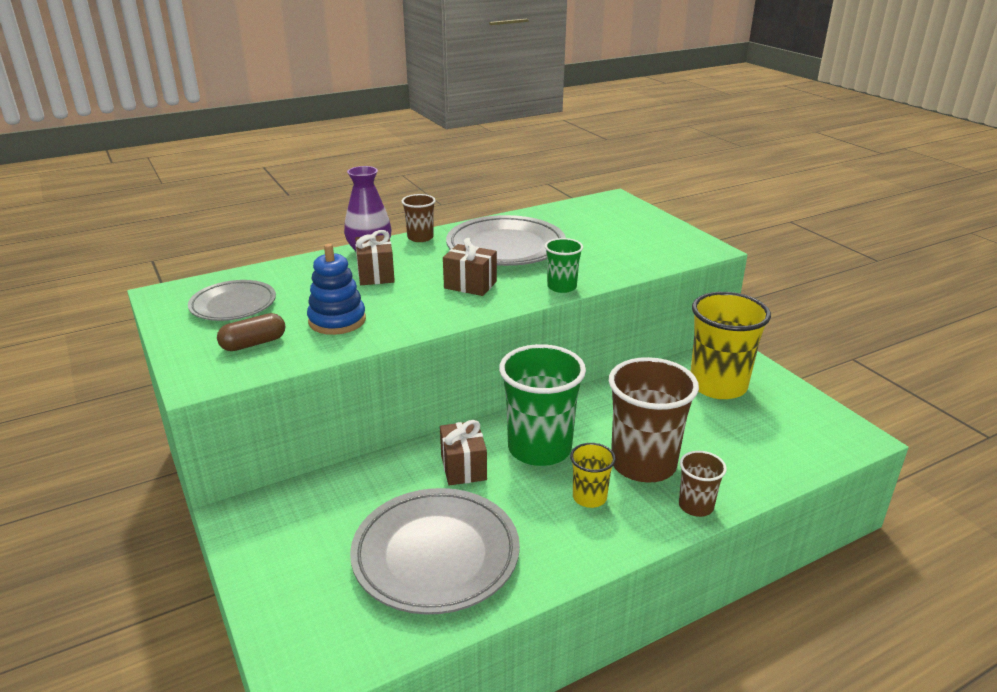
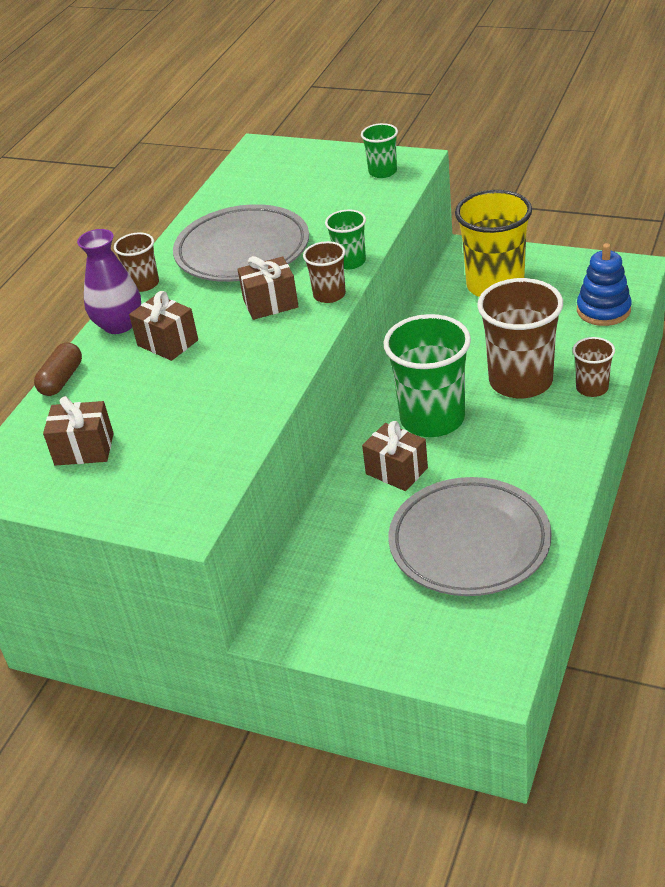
camera: 35 degrees left, 10 degrees up
(233, 305) = (84, 449): grey plate -> brown gift
(253, 343) = (173, 466): brown capsule -> brown capsule (61, 380)
(337, 320) = (210, 403): blue stacking toy -> blue stacking toy (603, 310)
(514, 299) = (329, 295): none -> brown cup
(589, 497) = (516, 430): yellow cup -> none
(675, 246) = (382, 172): none -> green cup

